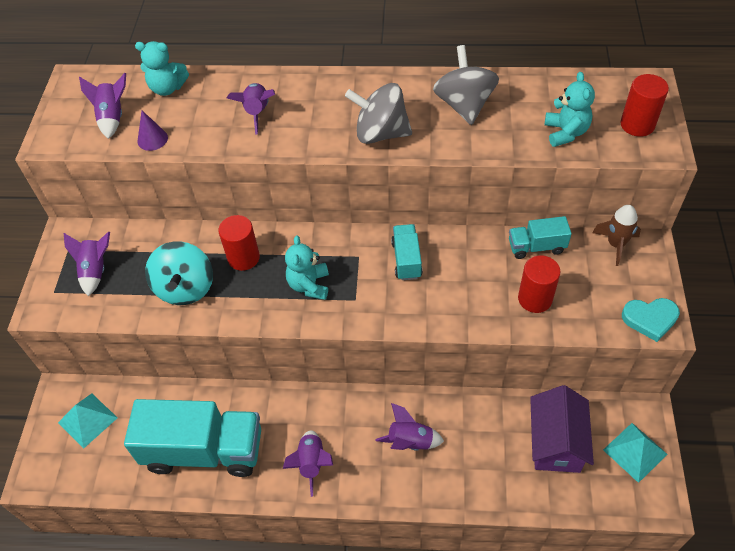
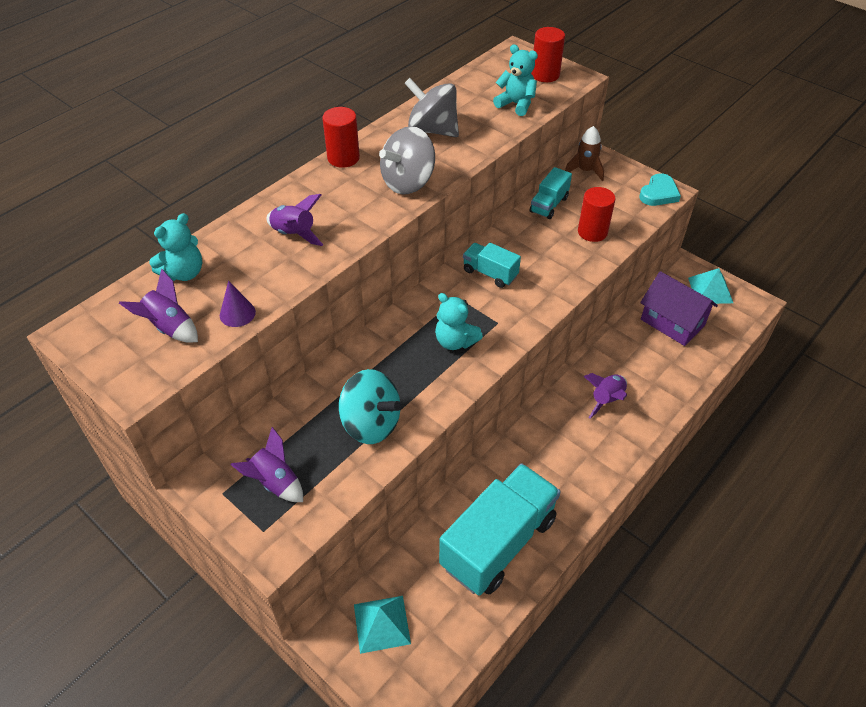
camera: 55 degrees left, 5 degrees down
(243, 258) = (381, 367): red cylinder -> red cylinder (343, 158)
(311, 463) = (574, 472): purple rocket -> none

